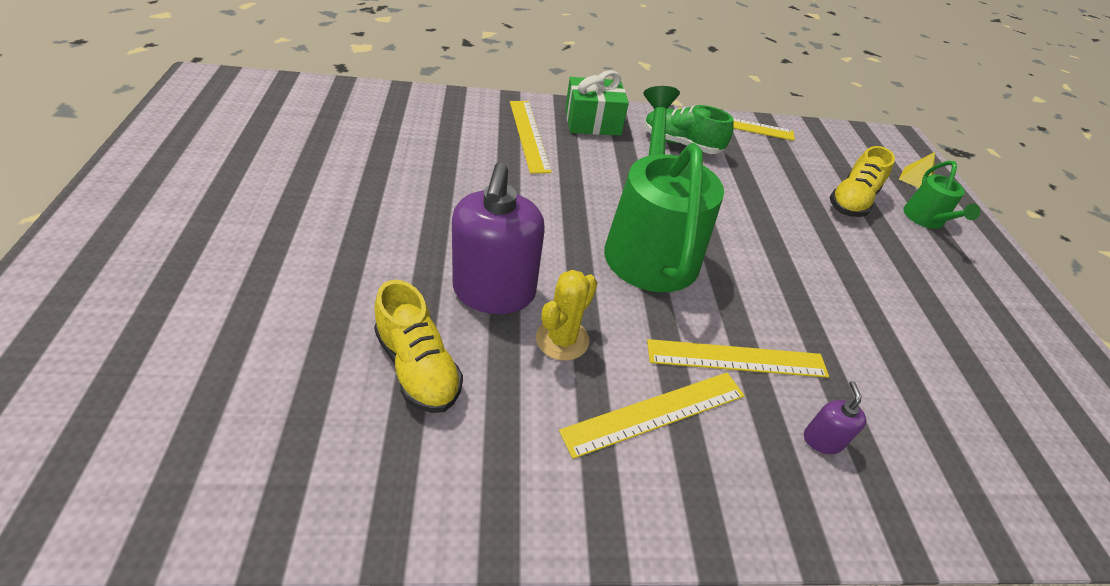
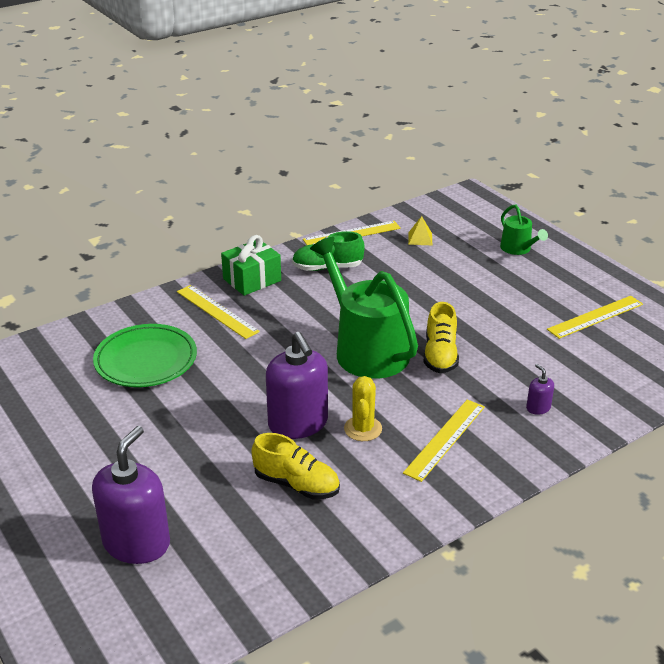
camera: 25 degrees left, 10 degrees down
(177, 336) = (136, 543): none -> purple soap dispenser
(413, 148) = (146, 360): none -> green plate
(737, 358) = (466, 389): yellow ruler -> yellow ruler (595, 317)
(851, 201) = (466, 258): yellow shoe -> yellow shoe (440, 355)
(916, 179) = (496, 221): yellow pyramid -> yellow pyramid (420, 238)

